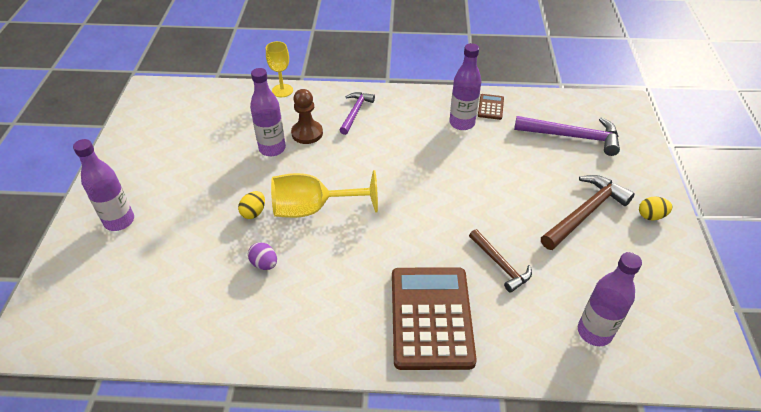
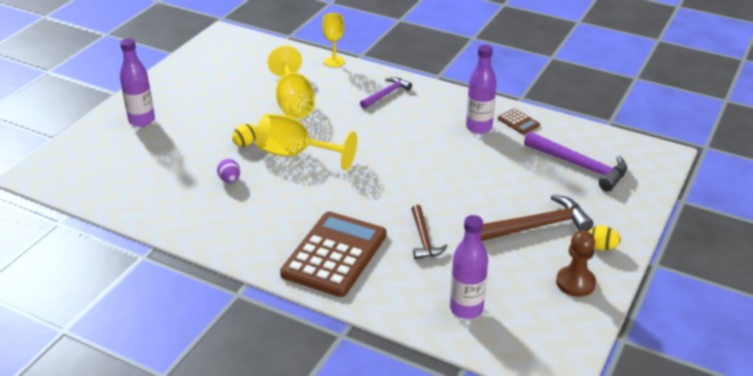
camera: 25 degrees right, 10 degrees down
(272, 149) = (293, 103): purple bottle -> yellow goblet
(307, 133) = (331, 99): brown pawn -> brown pawn (575, 283)
(490, 107) = (518, 122): brown calculator -> brown calculator turned 105 degrees clockwise

